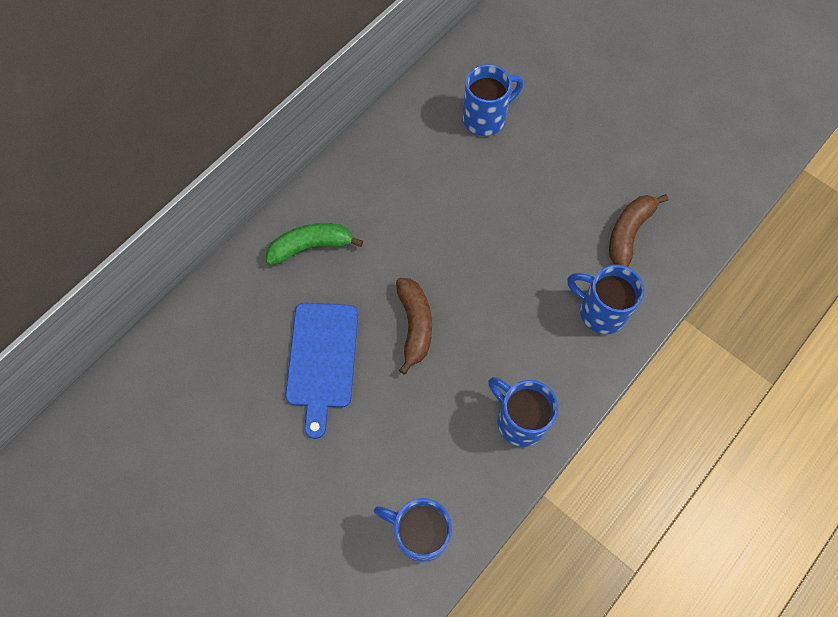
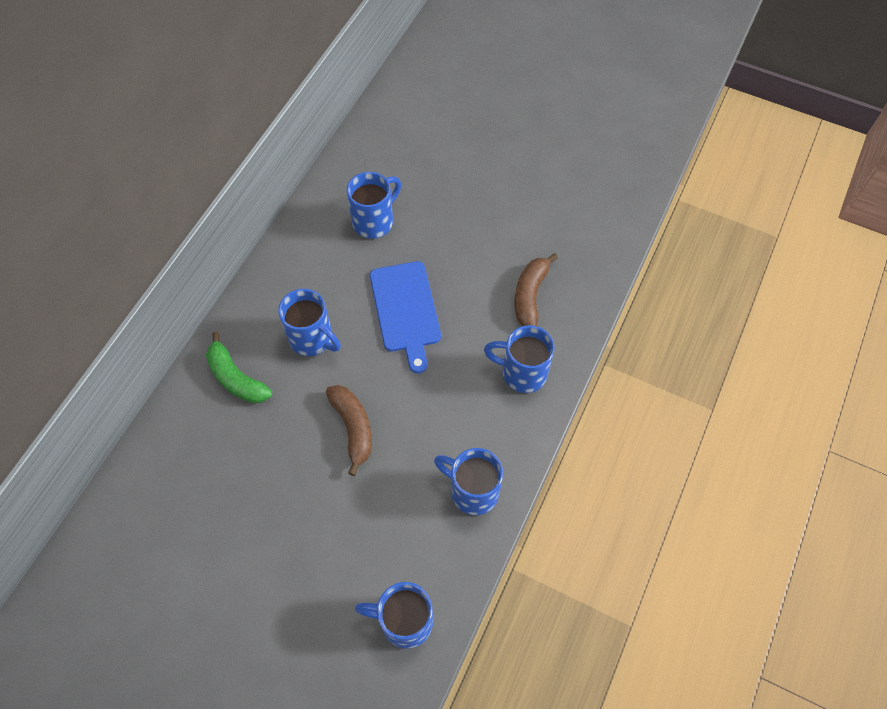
camera: 15 degrees left, 5 degrees down
(311, 246) = (236, 378): green banana -> green banana turned 105 degrees counterclockwise
(322, 360) = (272, 482): blue cutting board -> blue cutting board (405, 310)
(395, 225) = (312, 339): none -> blue mug

